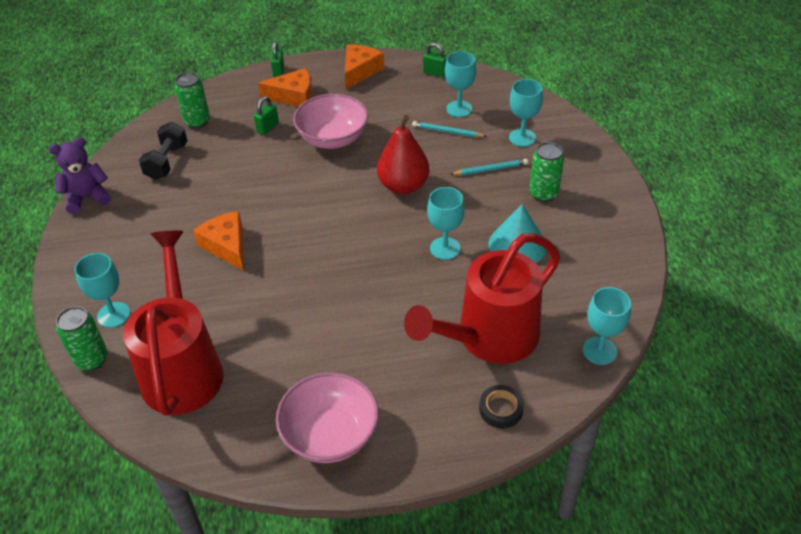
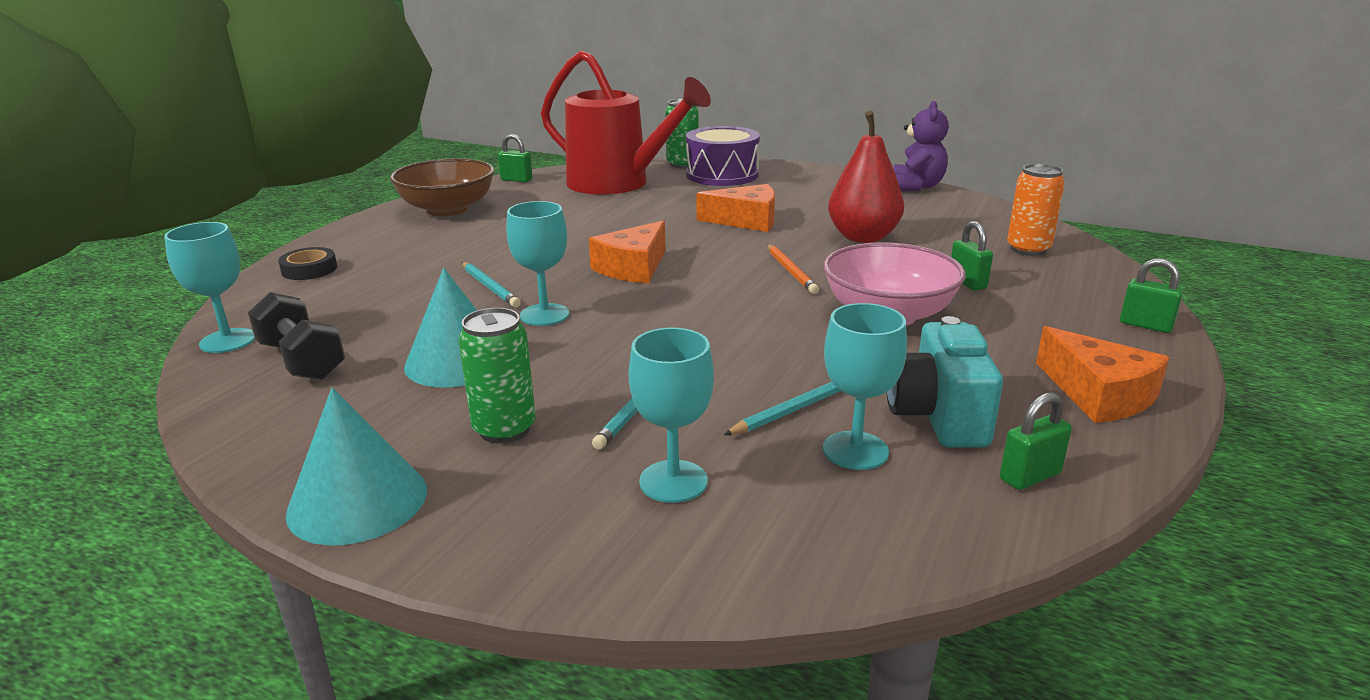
camera: 125 degrees right, 20 degrees down
(113, 315) = (722, 175): turquoise goblet -> purple drum
(167, 162) = (946, 222): black dumbbell -> black dumbbell (302, 361)
(197, 121) = (1028, 249): green can -> orange can
(217, 452) = (516, 180): none -> green padlock
(293, 96) = (1047, 318): orange cheese -> orange cheese (633, 268)
(303, 189) = (791, 271): none -> orange pencil
(330, 435) = (448, 209): pink bowl -> brown bowl
(403, 186) = (705, 328): red pear -> red pear (863, 237)
(416, 99) = (937, 417): none -> turquoise camera
(436, 295) = (490, 287): none -> turquoise pencil
(488, 338) = (382, 292): red watering can -> none
(618, 199) = (357, 501): none -> turquoise cone

